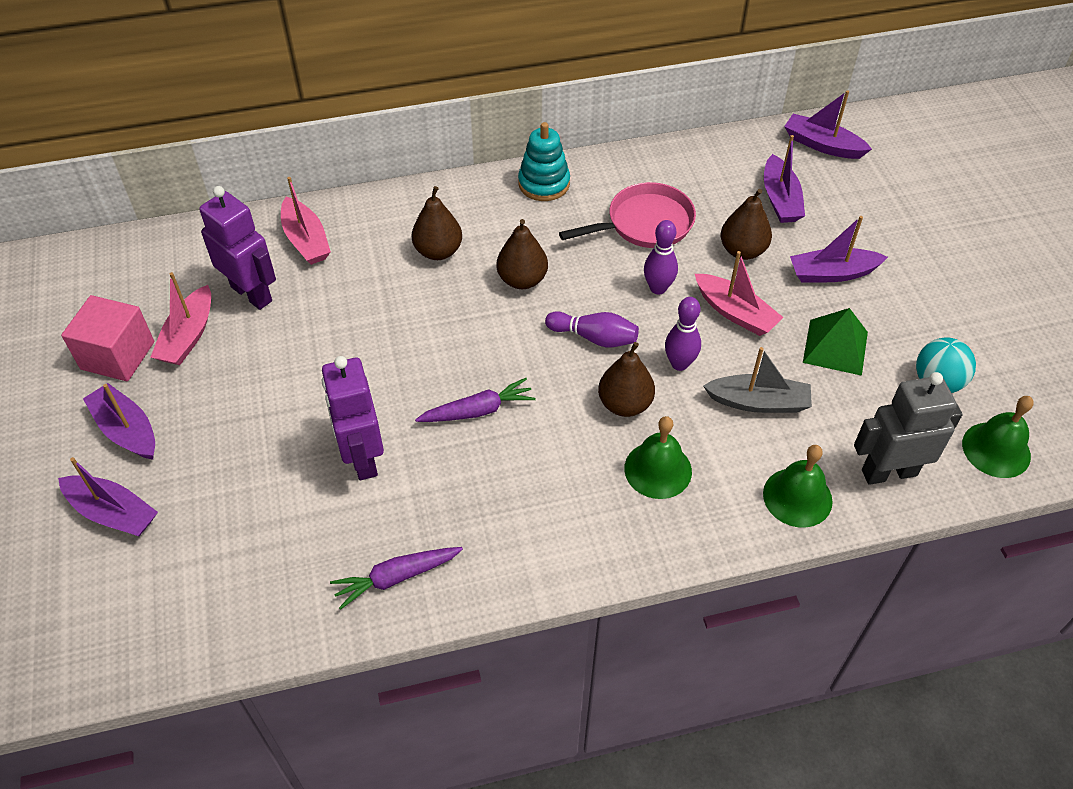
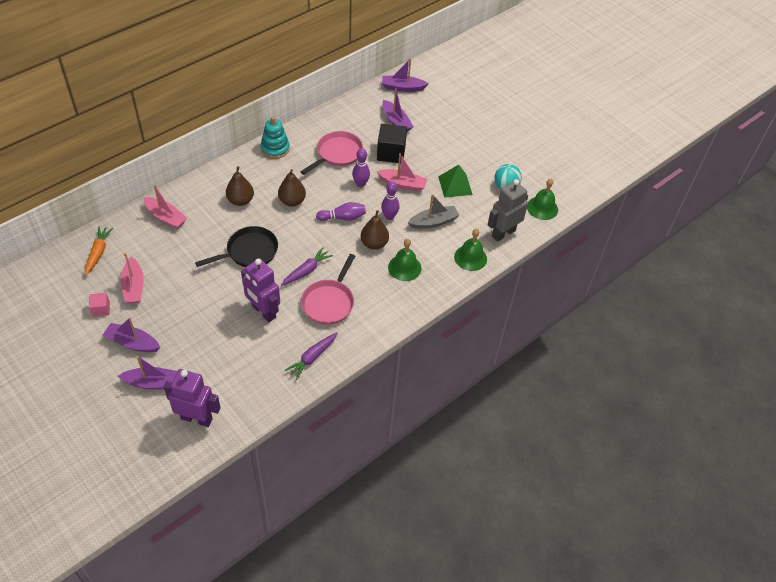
camera: 30 degrees left, 0 degrees up
(117, 355) = (101, 309): pink cube -> pink cube, size x0.53
(172, 263) = (98, 253): none -> orange carrot
(252, 293) = (154, 254): purple robot -> purple robot (197, 418)
(401, 342) = (249, 251): none -> black pan
(484, 484) = (329, 302): none -> pink pan
(742, 251) = (391, 153): brown pear -> black cube
(832, 273) = (437, 151): purple boat -> none

